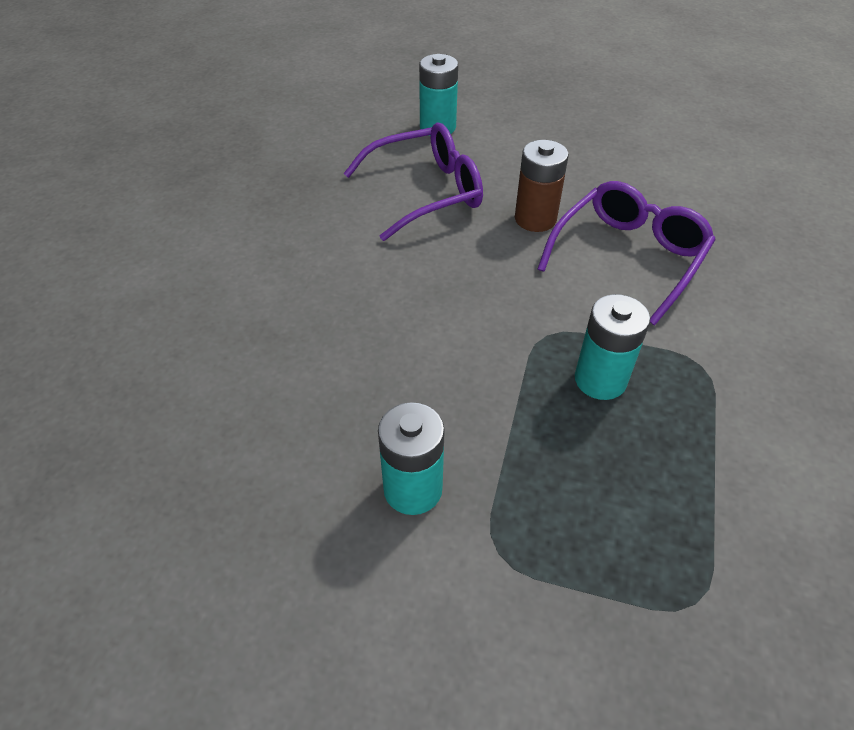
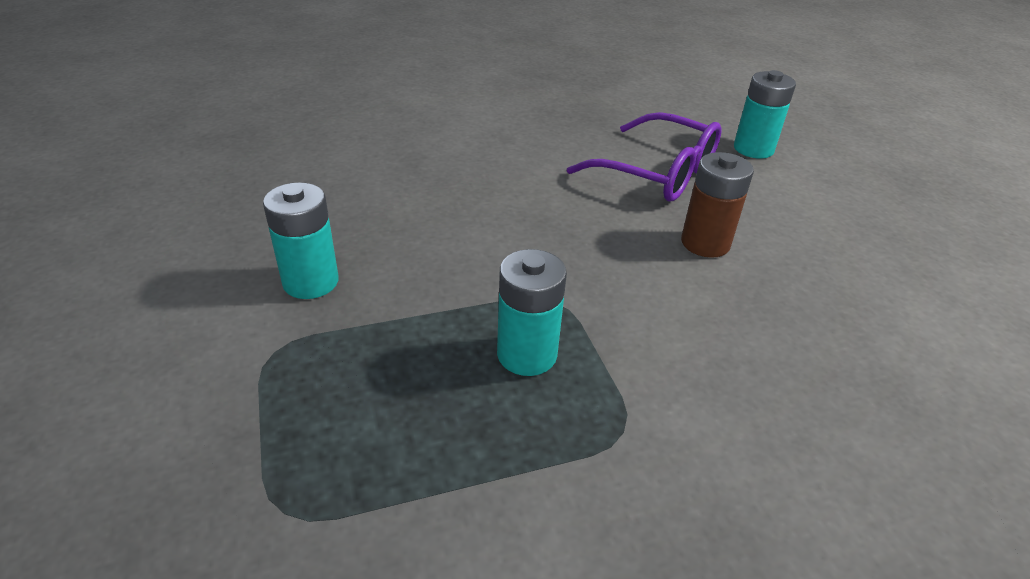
camera: 55 degrees right, 10 degrees down
(627, 258) = (728, 323): purple glasses -> none

